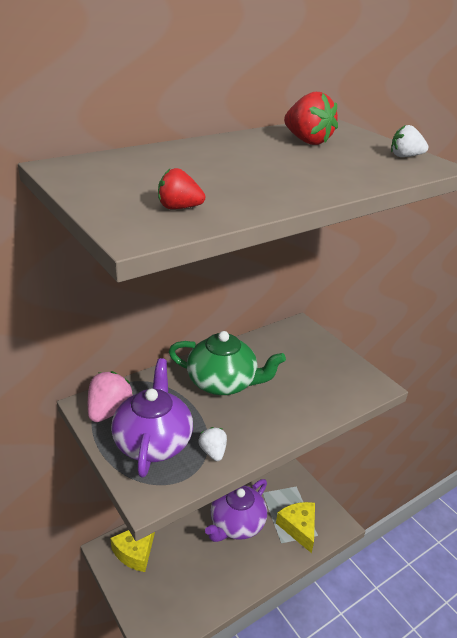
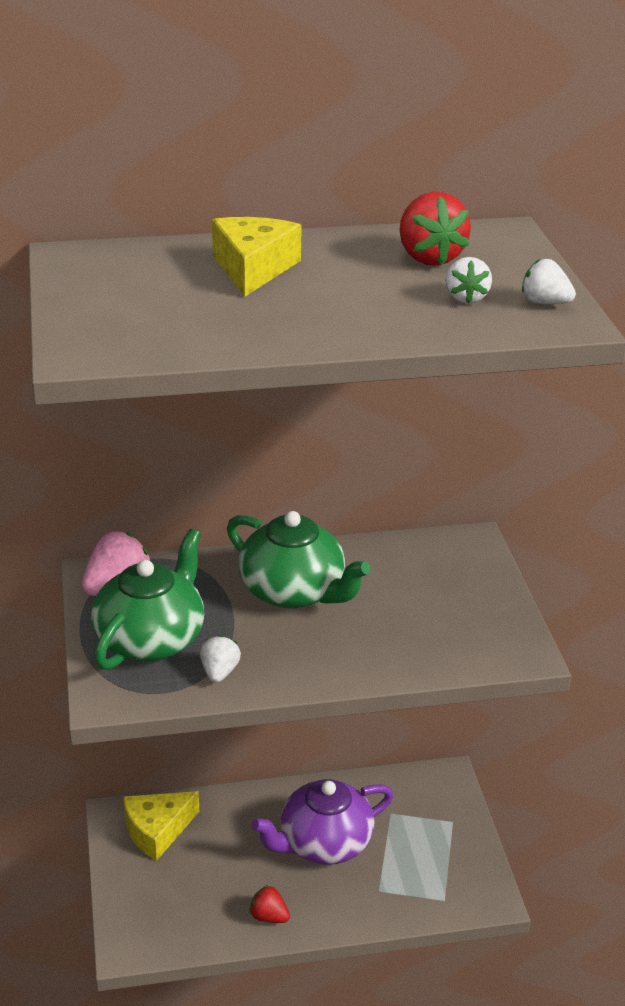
camera: 25 degrees right, 0 degrees up
(153, 441) = (151, 639): purple teapot -> green teapot
(179, 208) = (152, 332): red strawberry -> red strawberry (269, 916)
(299, 528) = (420, 880): yellow cheese -> yellow cheese (253, 268)
(358, 159) = (466, 298): none -> white strawberry

